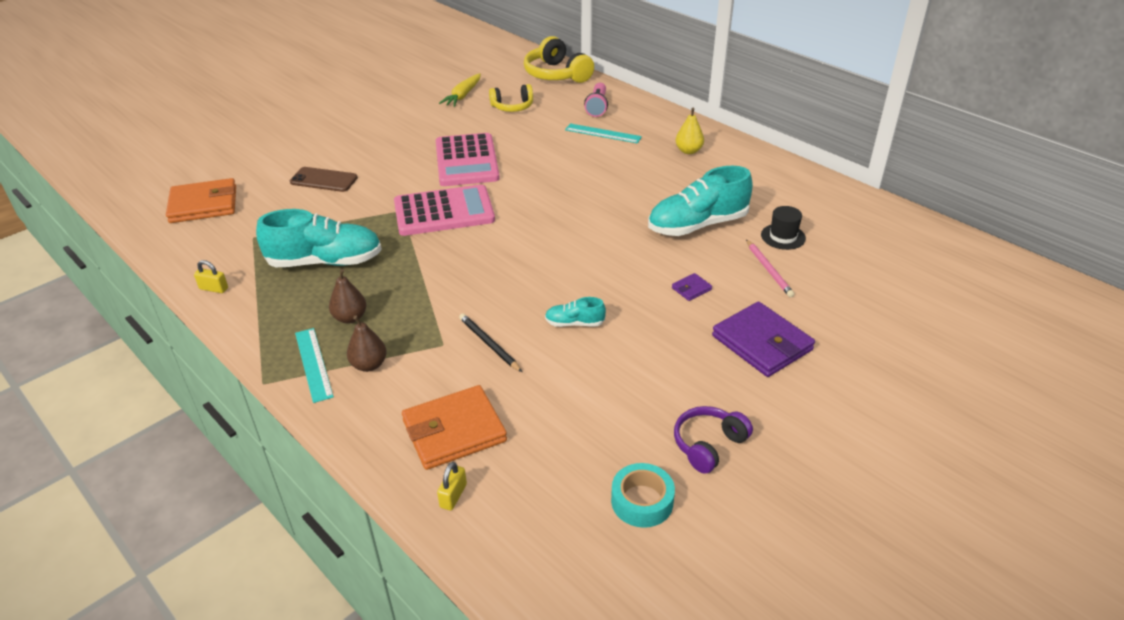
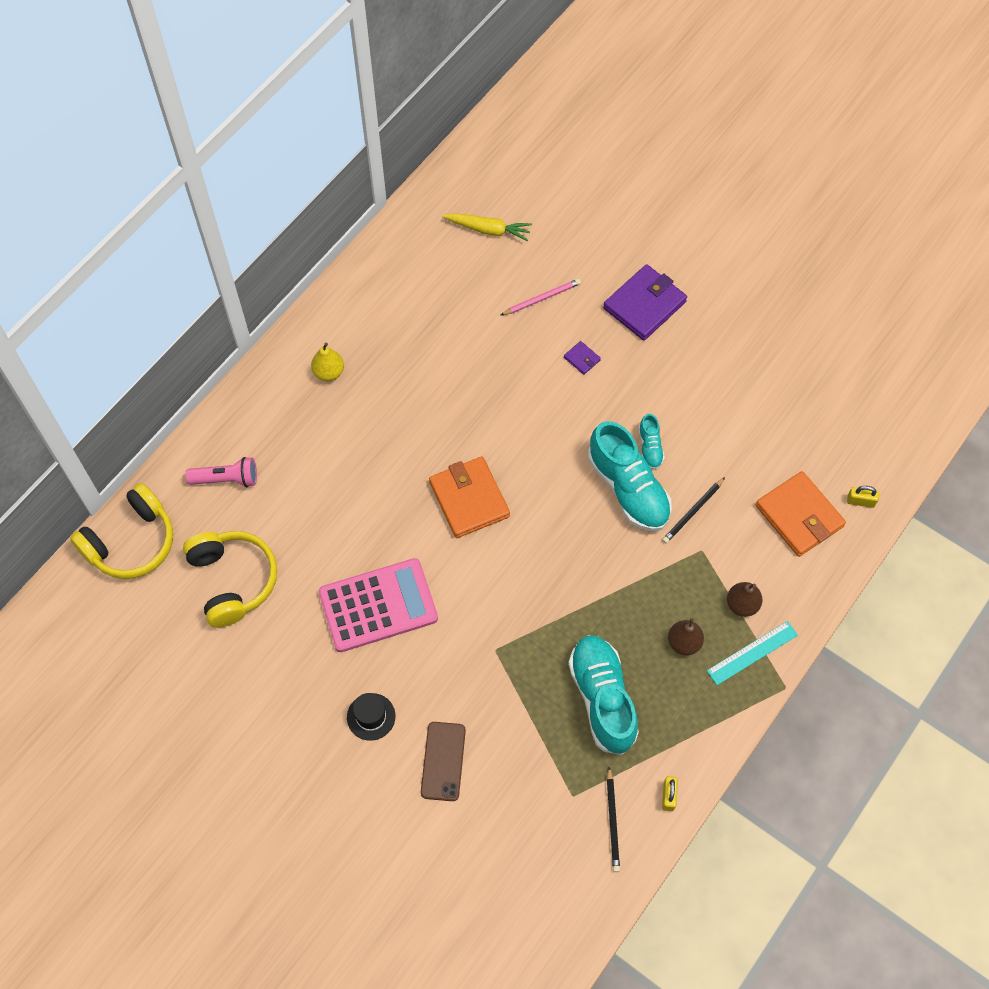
camera: 100 degrees left, 25 degrees up
(203, 205) = (518, 887): orange wallet -> orange wallet (469, 499)
(216, 255) = (613, 821): none -> black pencil
(444, 211) = (490, 604): pink calculator -> none
(463, 96) = (204, 652): yellow carrot -> yellow carrot (488, 230)
(512, 107) = (232, 581): yellow headphones -> yellow headphones, size x1.59
(603, 133) = (295, 464): turquoise ruler -> none
(642, 501) = (830, 379): turquoise tape -> none
(697, 225) = (478, 358): turquoise shoe -> turquoise shoe (628, 489)
(708, 445) = (767, 340): purple headphones -> none
(783, 236) = (486, 286): black hat -> black hat (371, 716)

